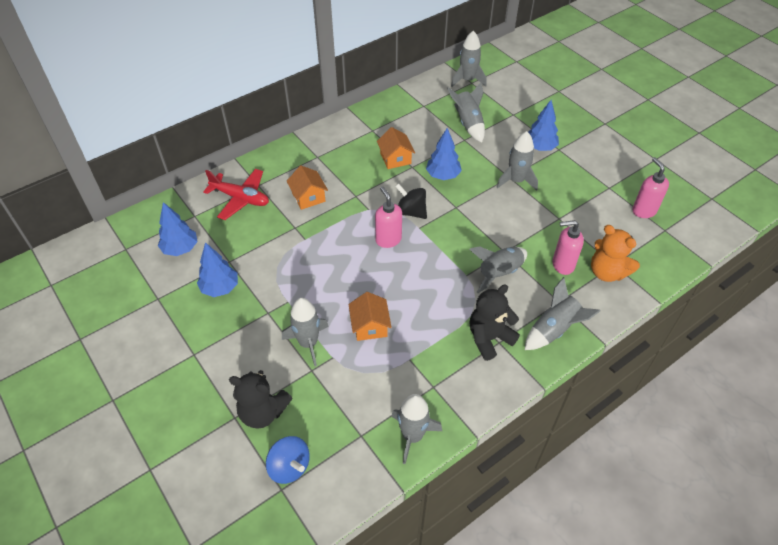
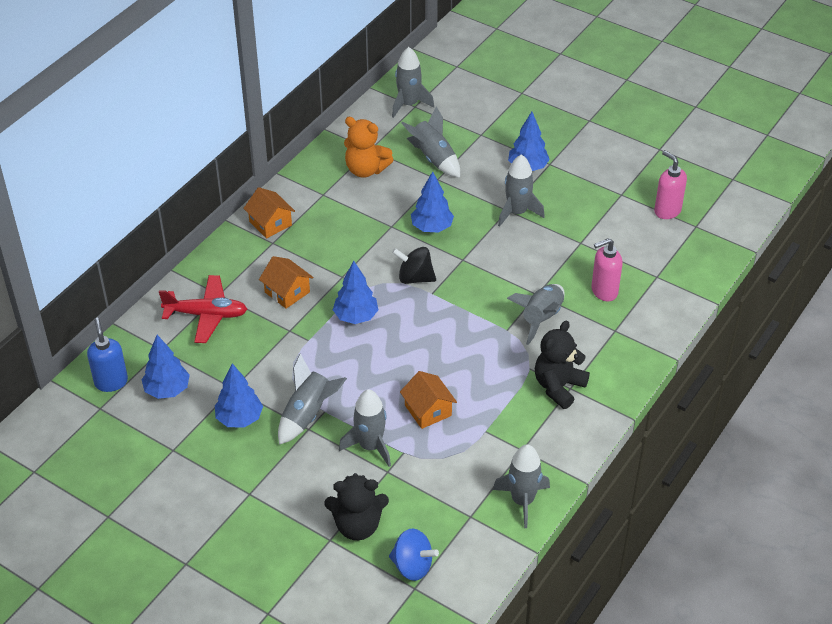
camera: 20 degrees left, 5 degrees down
(145, 231) = (111, 382): none -> blue soap dispenser
(350, 230) = (356, 316): none -> blue tree
(388, 239) = (403, 315): pink soap dispenser -> none
(395, 158) = (367, 221): orange house -> orange house (270, 223)
(554, 330) = (621, 360): grey rocket -> grey rocket (308, 415)
(607, 272) = (652, 287): orange teddy bear -> orange teddy bear (366, 169)

